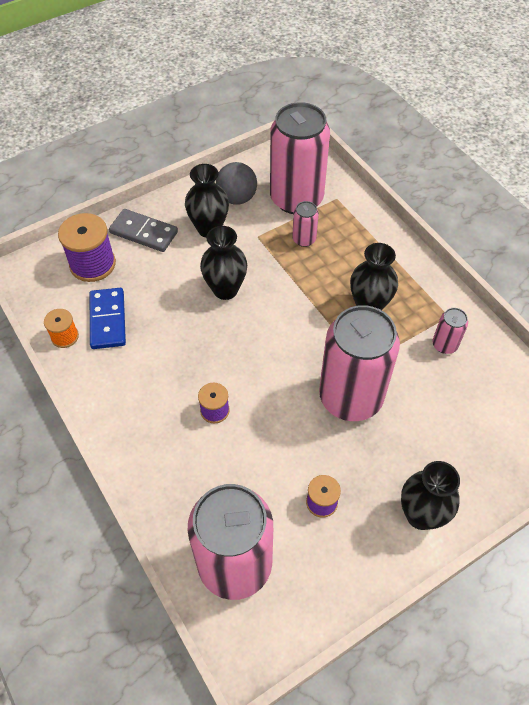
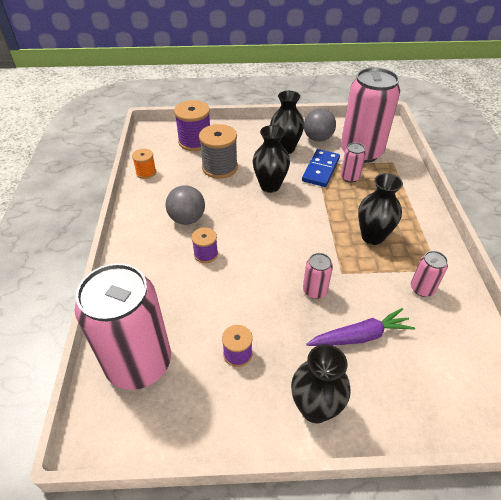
camera: 30 degrees right, 10 degrees down
(108, 320) = (179, 174): blue domino -> blue domino (321, 170)
(143, 233) = (240, 136): grey domino -> none
(150, 289) = (219, 167): none -> grey spool
(162, 377) = (187, 219): none -> grey ball
(350, 397) = (315, 291): pink can -> pink can, size x0.43
(418, 424) = (360, 336): none -> purple carrot

